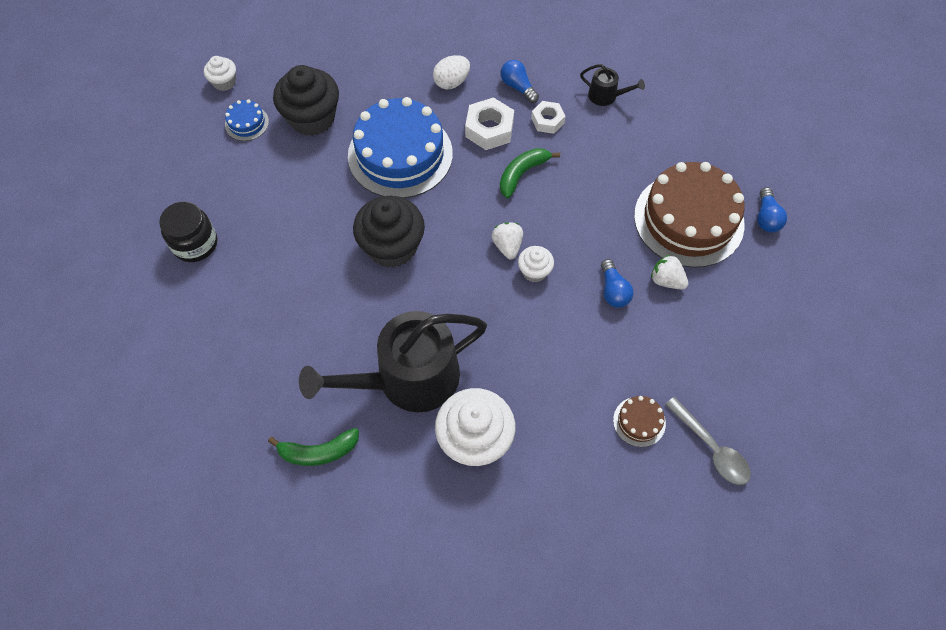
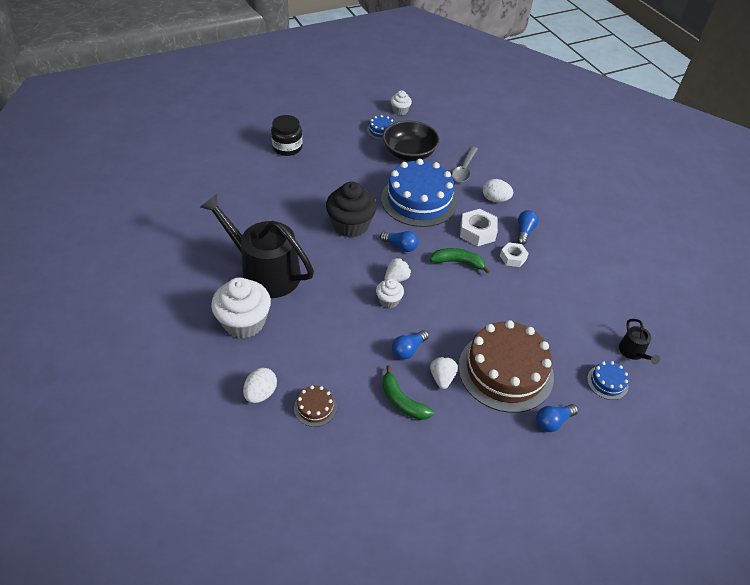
camera: 55 degrees right, 15 degrees down
(312, 118) = (409, 153): black cupcake -> black bowl
(318, 451) = (191, 254): green banana -> green banana (402, 401)
(461, 214) = (400, 246): none -> blue light bulb
(590, 469) = (261, 393): none -> white egg
(606, 96) = (565, 280): black watering can -> black watering can (633, 352)
(711, 448) = (323, 462): grey spoon -> grey spoon (464, 169)
(746, 145) = (607, 382): none -> blue cake

